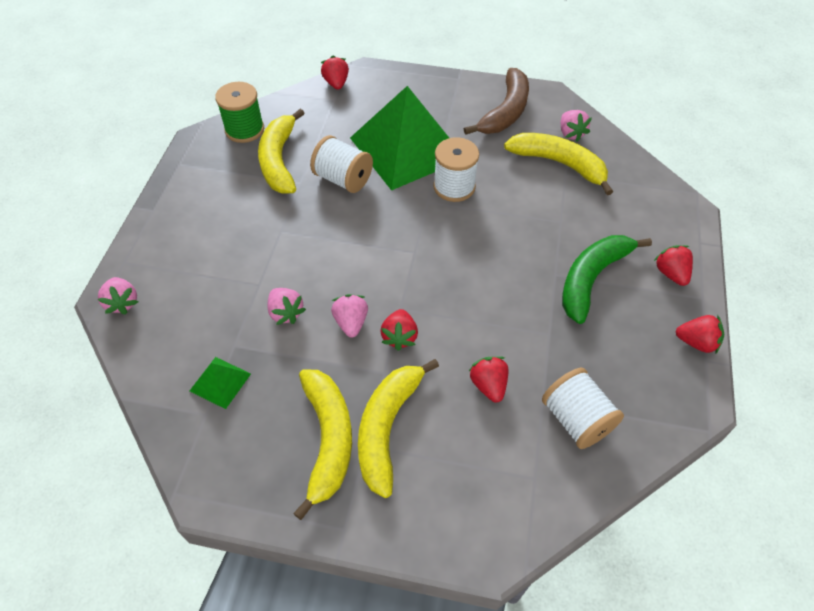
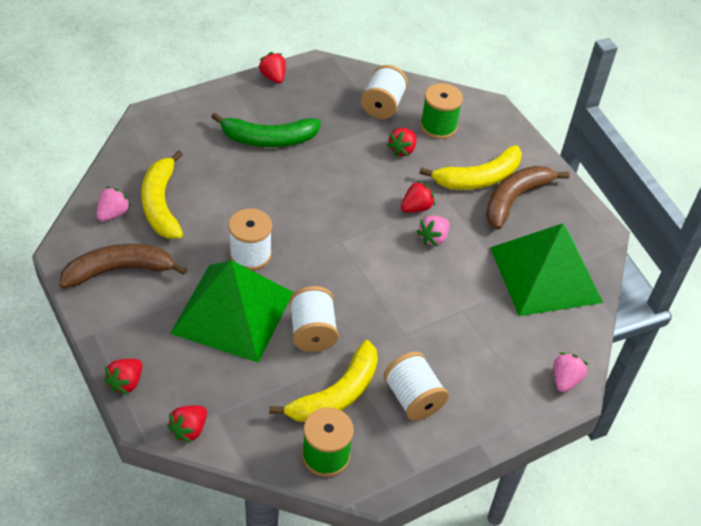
camera: 135 degrees left, 5 degrees down
(220, 382) = (545, 274): green pyramid -> green pyramid, size x2.48
(227, 198) = (413, 398): none -> white spool
(286, 313) = (465, 277): pink strawberry -> none
(328, 439) = (515, 199): yellow banana -> brown banana
(498, 453) = (438, 126): none -> green spool
(671, 273) = (225, 105): red strawberry -> red strawberry (126, 383)

